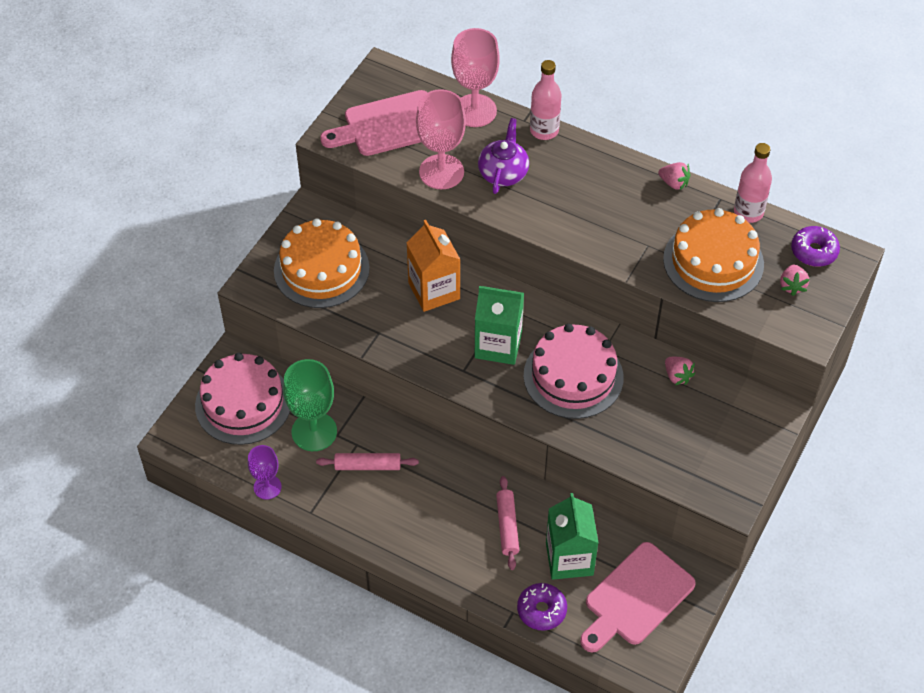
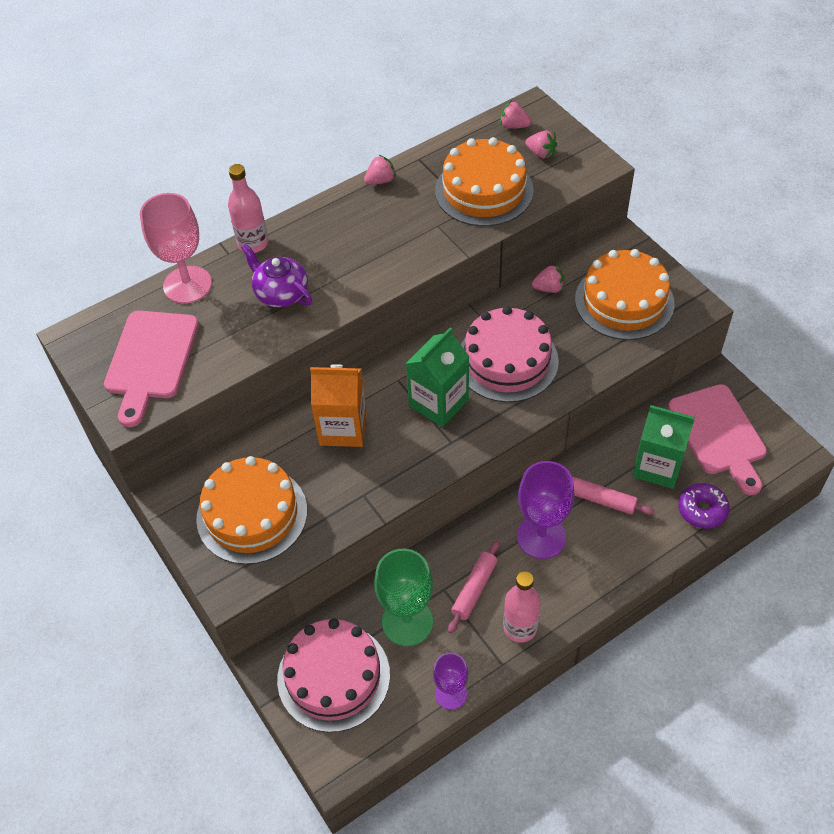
camera: 60 degrees left, 0 degrees up
(441, 172) = (244, 340): pink goblet -> none
(444, 495) = (541, 537): none -> purple goblet
(700, 441) = (624, 301): none -> orange cake
(748, 212) = (446, 147): pink bottle -> pink bottle (520, 627)
(814, 251) = (513, 126): purple donut -> pink strawberry

